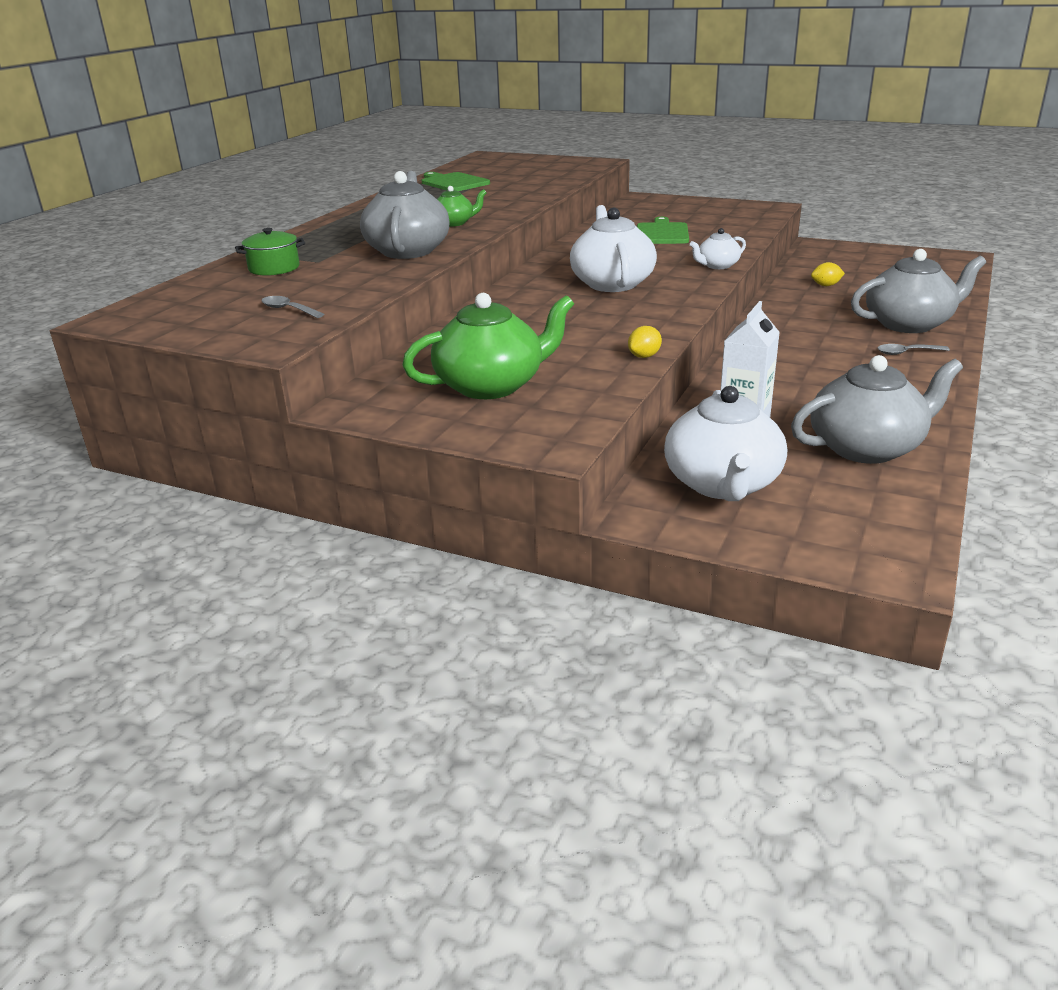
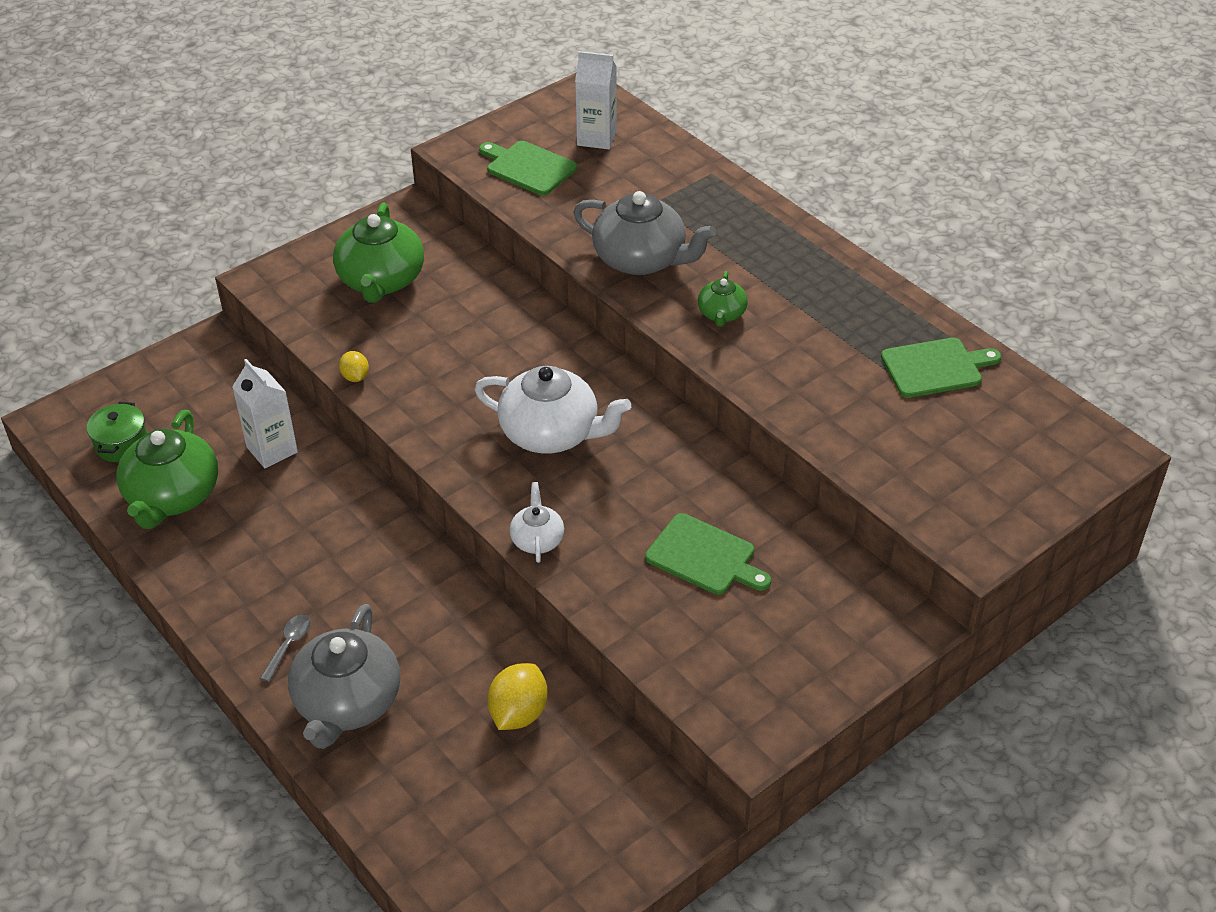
camera: 115 degrees right, 15 degrees up
(214, 297) = (596, 138): none -> white carton
(274, 268) = (654, 176): green pot -> green pot (121, 444)
(288, 310) = (528, 167): grey spoon -> green cutting board
(722, 484) = (207, 394): white teapot -> none
(826, 285) = (518, 713): yellow lemon -> yellow lemon, size x1.72
(867, 448) = (172, 496): grey teapot -> green teapot

